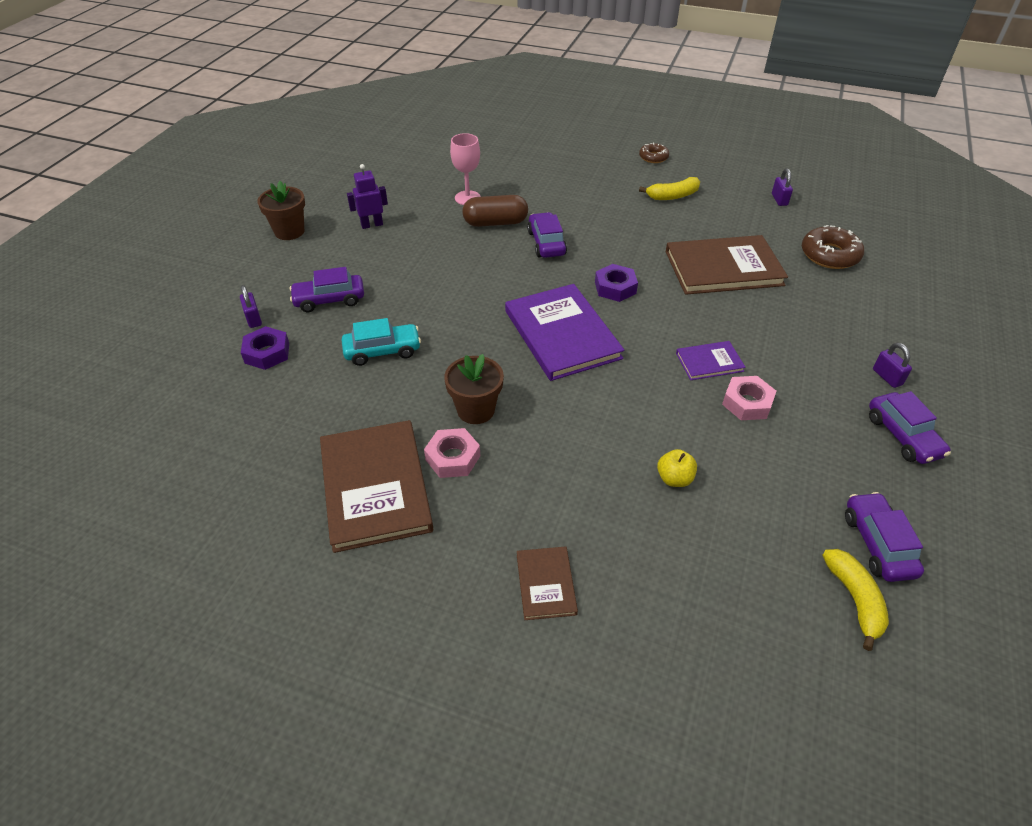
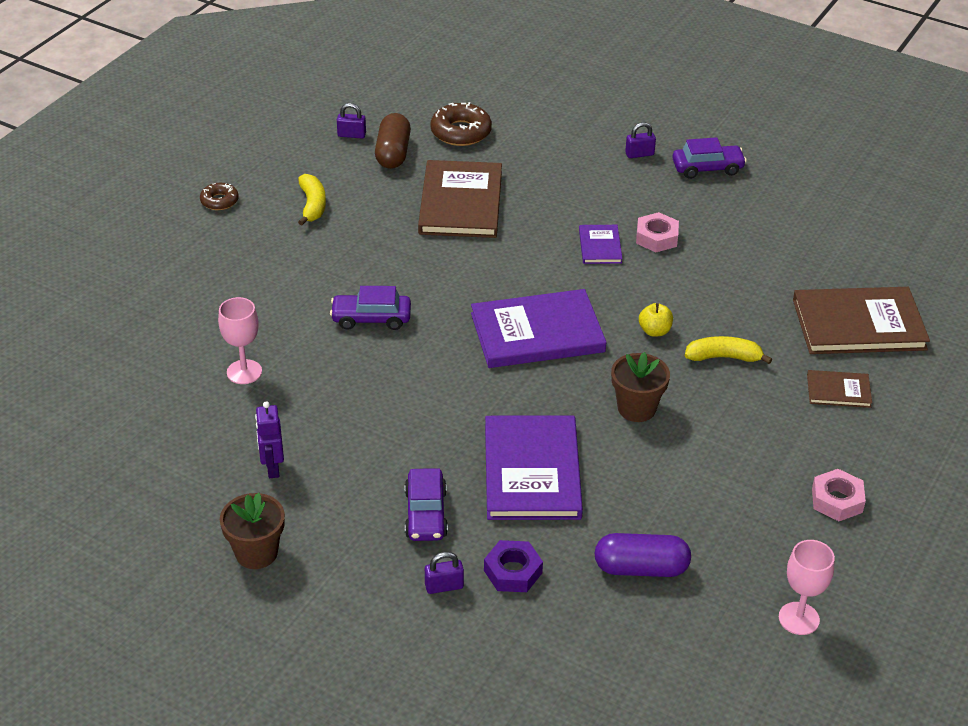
camera: 80 degrees left, 5 degrees down
(195, 556) = (799, 618): none -> pink goblet
(268, 431) = (641, 568): none -> purple capsule
(375, 487) = (727, 487): brown book -> brown book (858, 324)
(382, 351) = (532, 471): turquoise car -> purple book
(453, 457) = (697, 431): pink nut -> pink nut (837, 500)
(495, 223) = (312, 354): brown capsule -> brown capsule (393, 153)
(615, 287) = (471, 282): purple nut -> none
(674, 479) = (738, 299): yellow apple -> yellow apple (654, 331)
(854, 599) = (857, 240): yellow banana -> yellow banana (724, 357)
(877, 544) = (811, 214): purple car -> none

